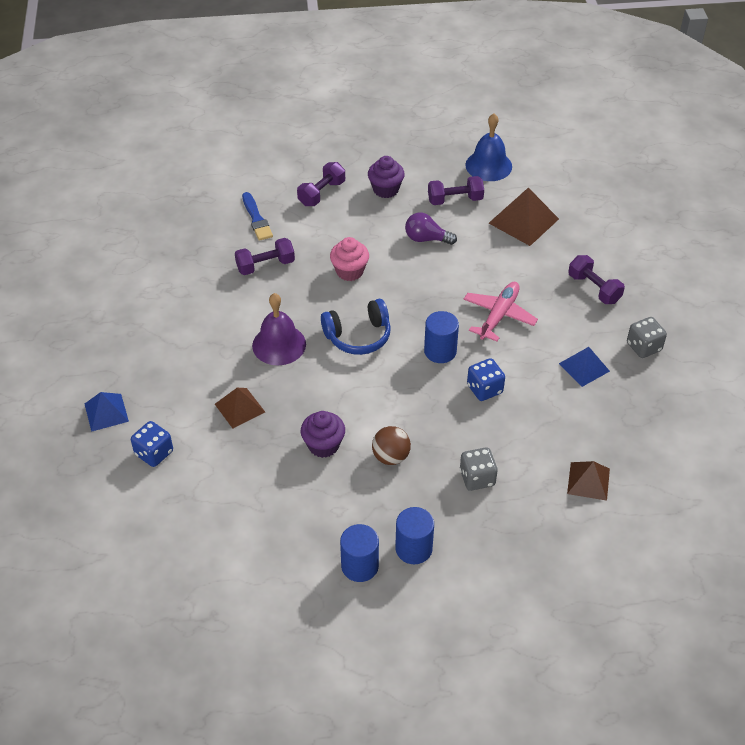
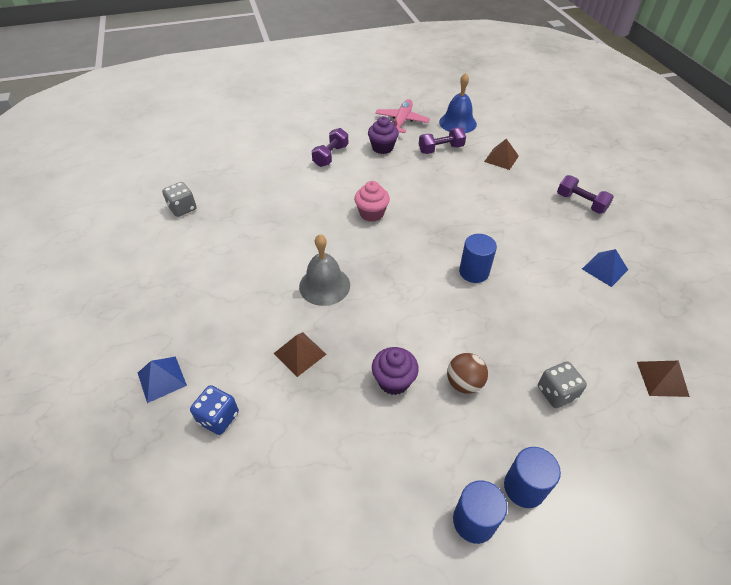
camera: 10 degrees left, 0 degrees up
(256, 219) = (280, 181): blue brush -> none
(265, 265) = (296, 217): purple dumbbell -> none
(279, 344) = (324, 285): purple bell -> grey bell
(358, 336) = (396, 268): blue headphones -> none
(426, 239) = (428, 180): purple light bulb -> none
(484, 389) = (527, 301): blue dice -> none
(498, 316) = (512, 234): pink plane -> pink plane (401, 122)
(523, 221) = (501, 158): brown pyramid -> brown pyramid, size x0.64
(643, 347) = (645, 245): grey dice -> grey dice (183, 208)

